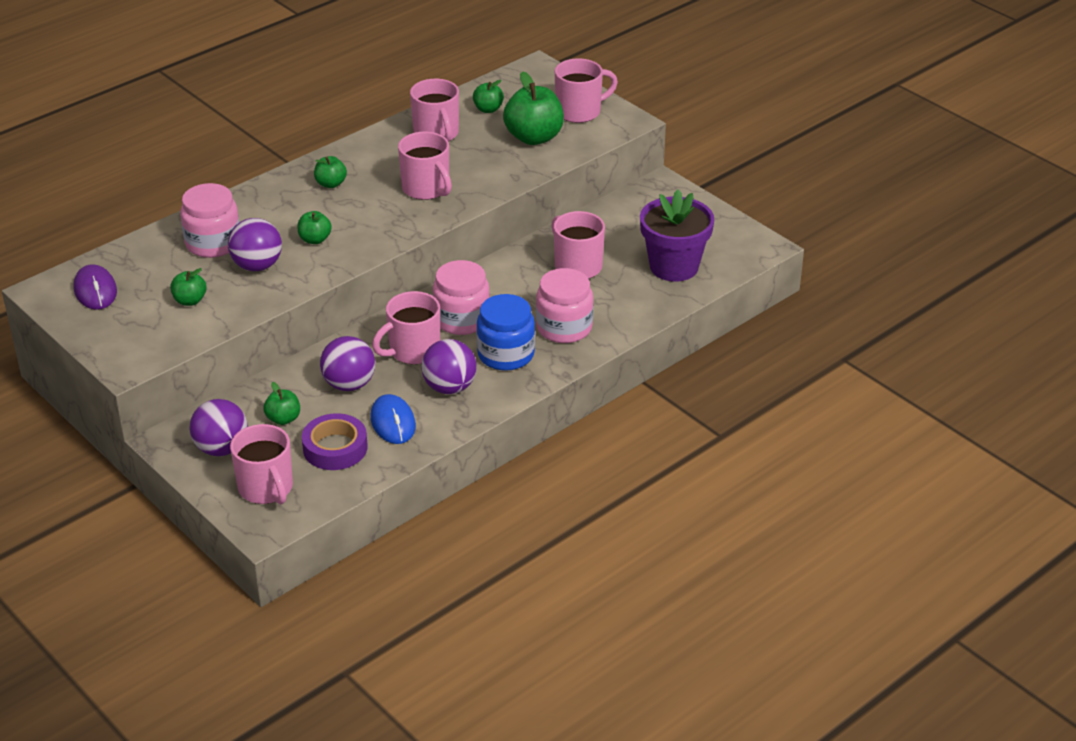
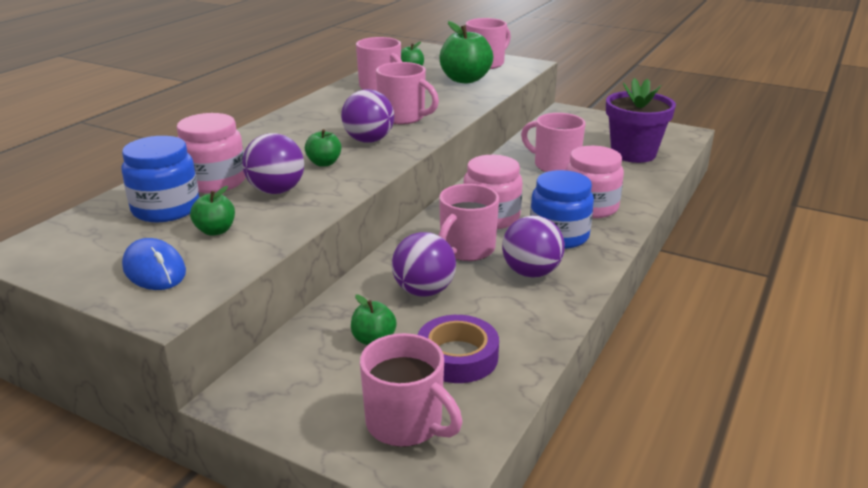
camera: 20 degrees left, 10 degrees down
(95, 290) = (89, 241): purple mouse -> none
(162, 268) = (166, 209): none -> blue jar
(221, 448) = (317, 389): purple ball -> purple ball (368, 140)
(331, 184) = (310, 126): green apple -> none
(393, 422) = (501, 316): blue mouse -> blue mouse (154, 269)

